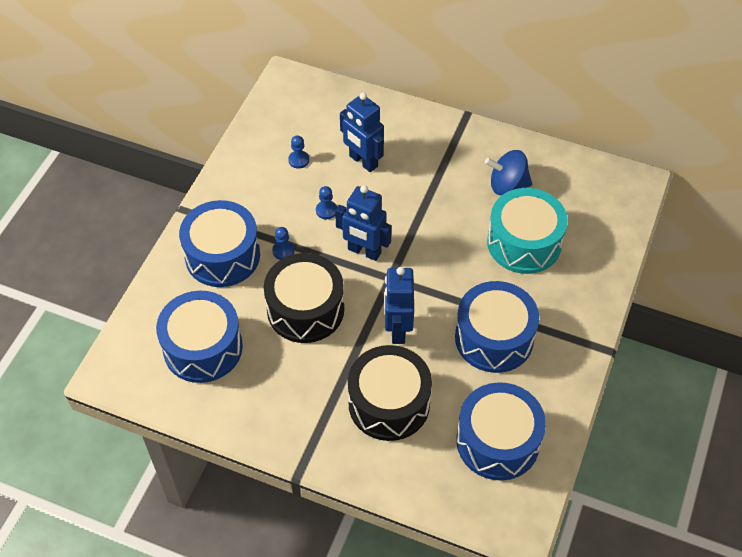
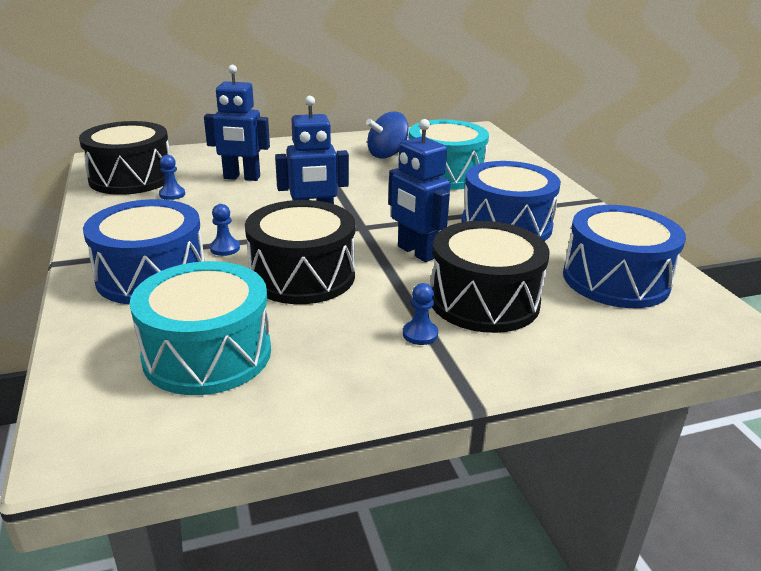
camera: 40 degrees left, 25 degrees down
(203, 348) = (207, 354): blue drum -> turquoise drum
(287, 120) = (131, 178): none -> black drum
(326, 210) = (241, 212): blue pawn -> blue pawn (420, 334)

